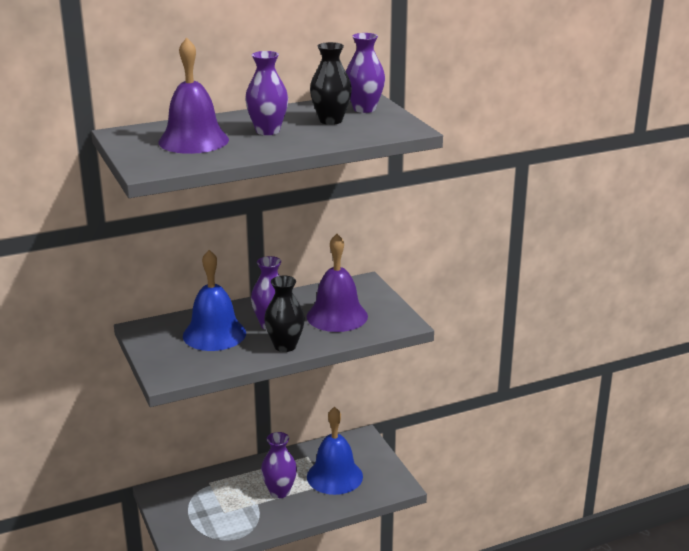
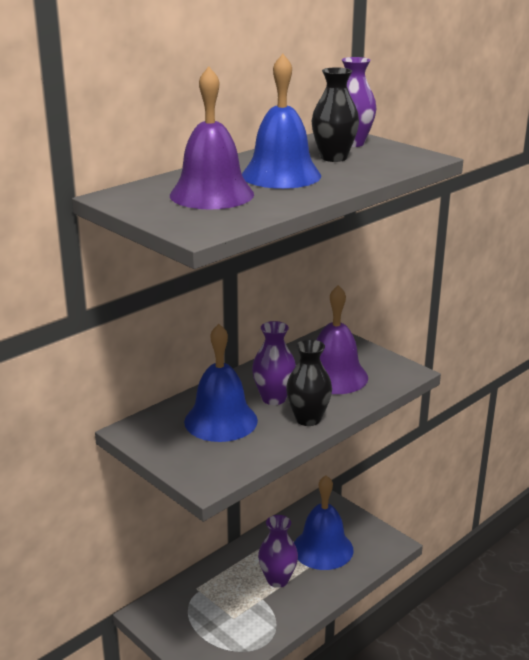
camera: 20 degrees left, 0 degrees up
(267, 131) = (281, 175): purple vase -> blue bell

